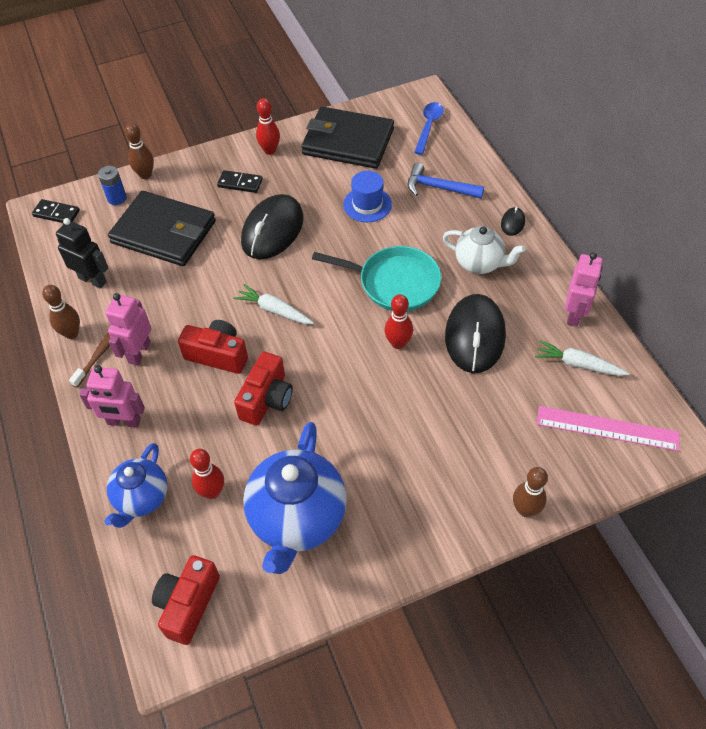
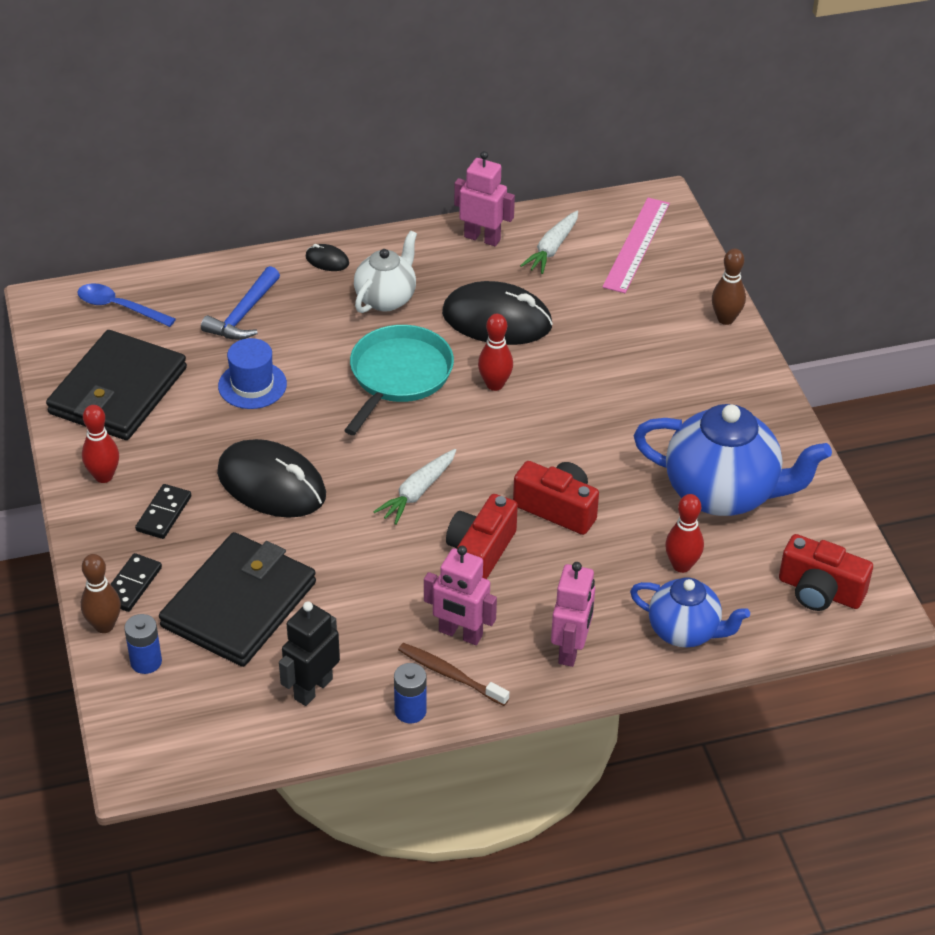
camera: 85 degrees left, 10 degrees down
(56, 213) = (155, 740): black domino -> black domino (131, 585)
(71, 333) = (410, 711): brown bowling pin -> blue battery

